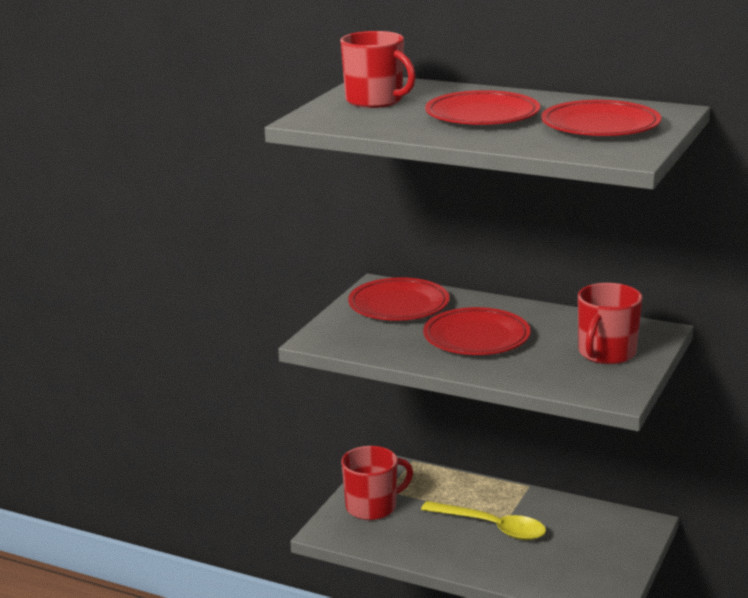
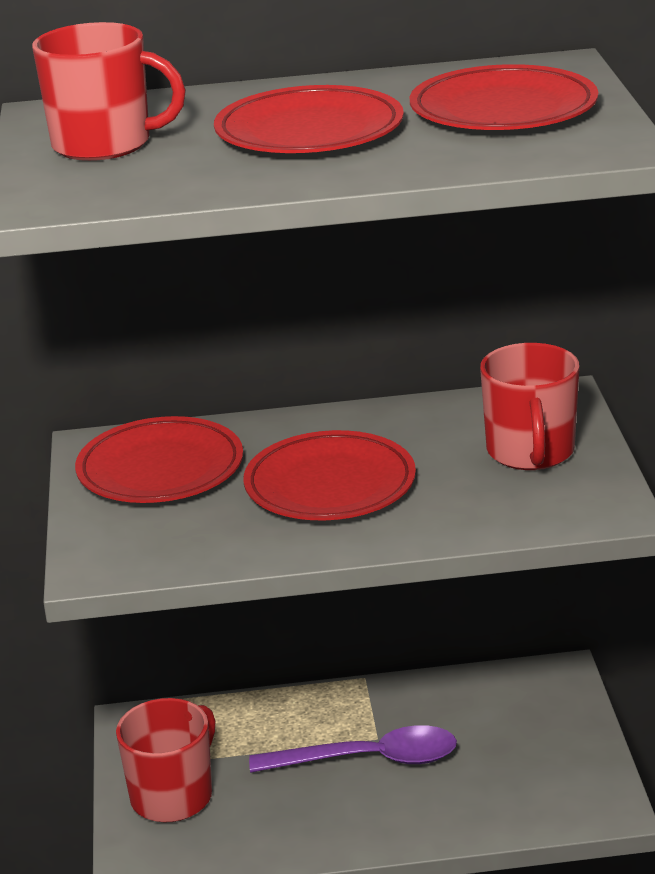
camera: 30 degrees left, 5 degrees up
(492, 527) = (369, 760): yellow spoon -> purple spoon

